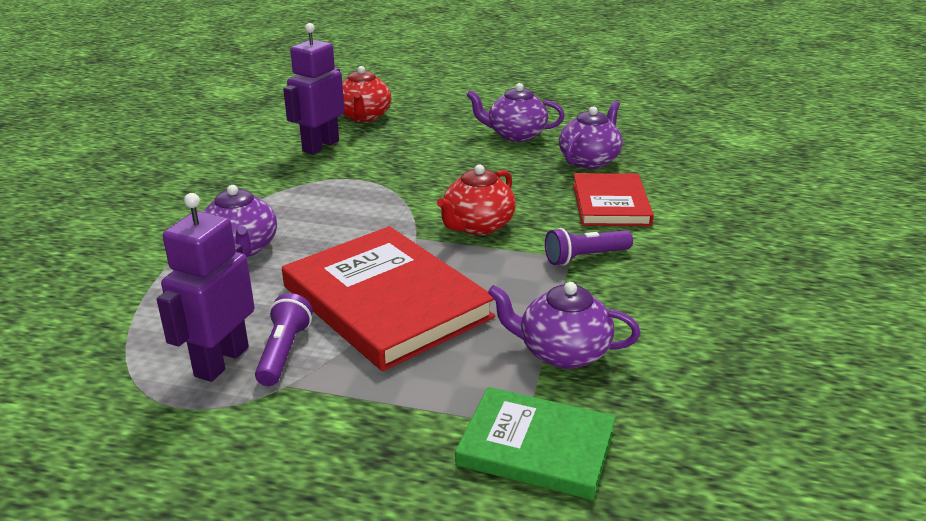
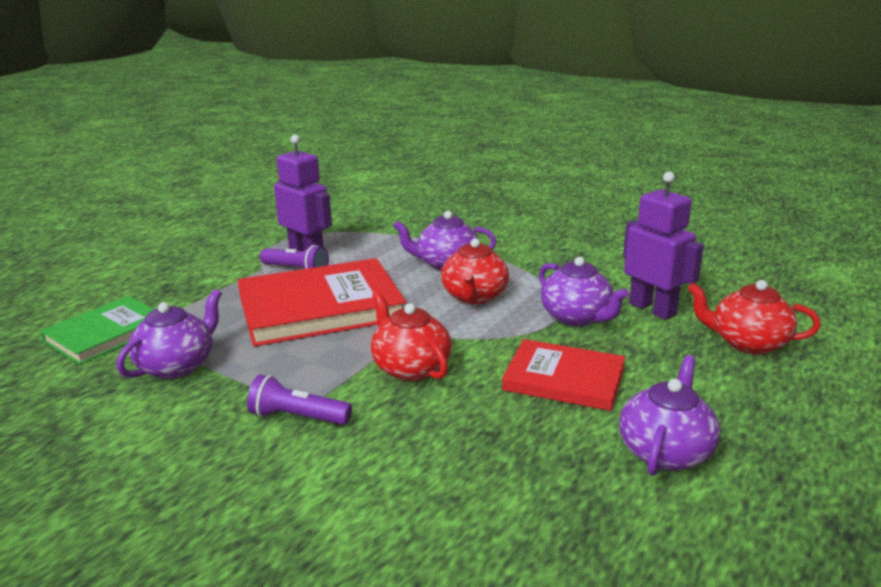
camera: 110 degrees right, 5 degrees down
(324, 220) = (474, 296): none -> red teapot
(585, 257) = (297, 417): purple flashlight -> purple flashlight turned 75 degrees counterclockwise
(589, 160) = (546, 500): purple teapot -> purple teapot (576, 317)
(611, 204) = (400, 476): red book -> red book (564, 379)

